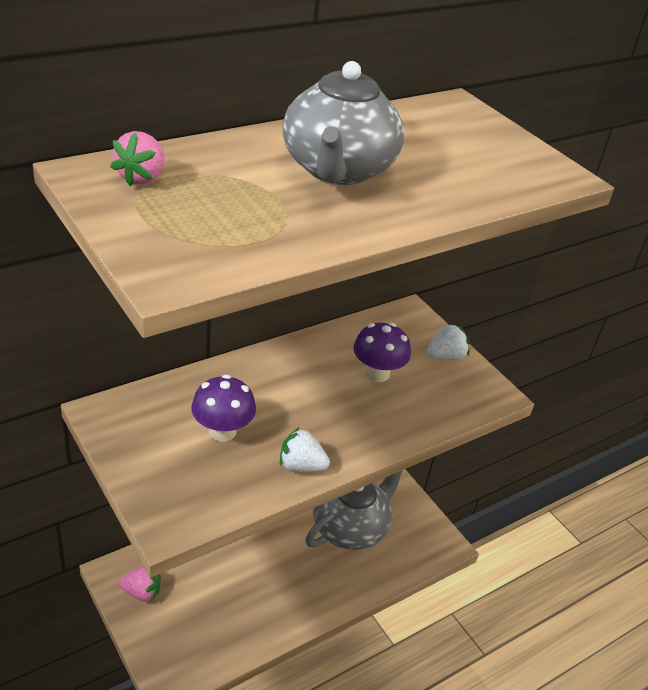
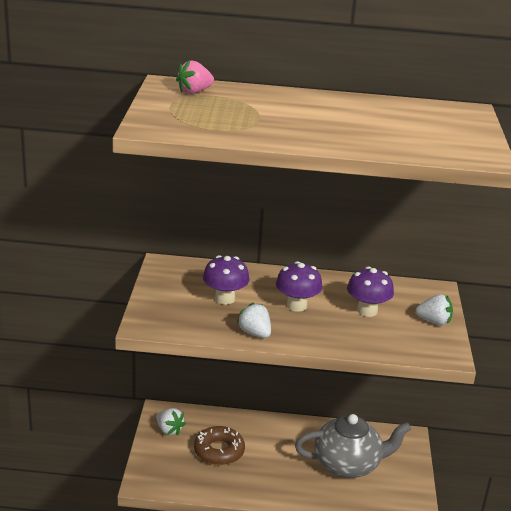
camera: 40 degrees right, 10 degrees down
(142, 592) = (169, 430): pink strawberry -> white strawberry
(217, 588) = (219, 451): none -> brown donut
(306, 401) = (296, 305): none -> purple mushroom
(338, 170) = (319, 116): grey teapot -> none

